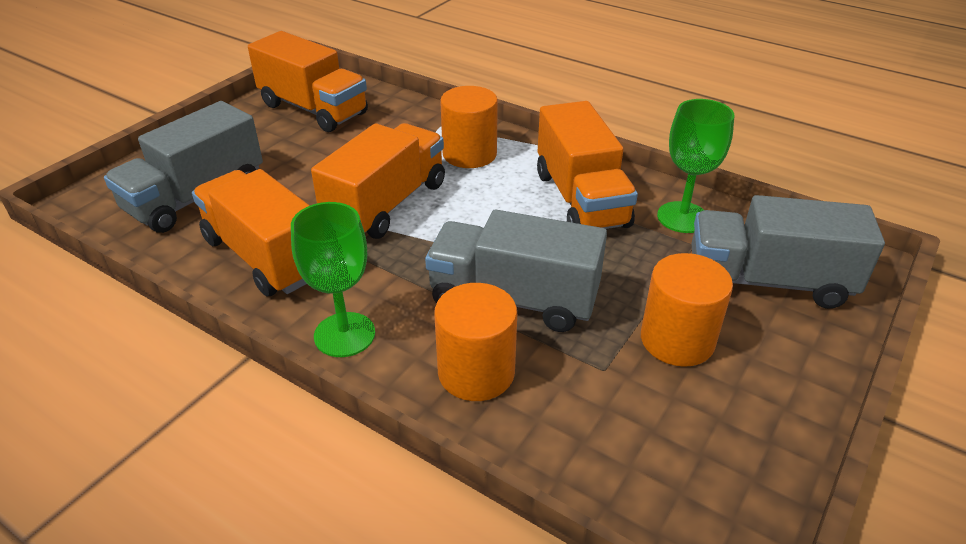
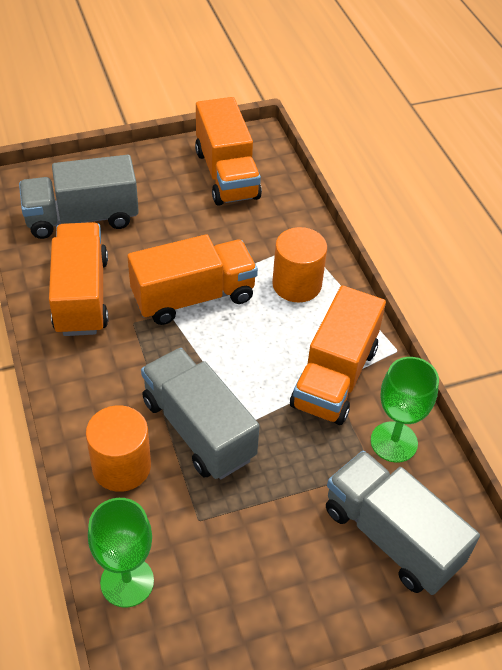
camera: 35 degrees right, 10 degrees up
(344, 334) = (74, 387): green goblet -> green goblet (127, 582)
(677, 340) = (269, 534): orange cylinder -> none

